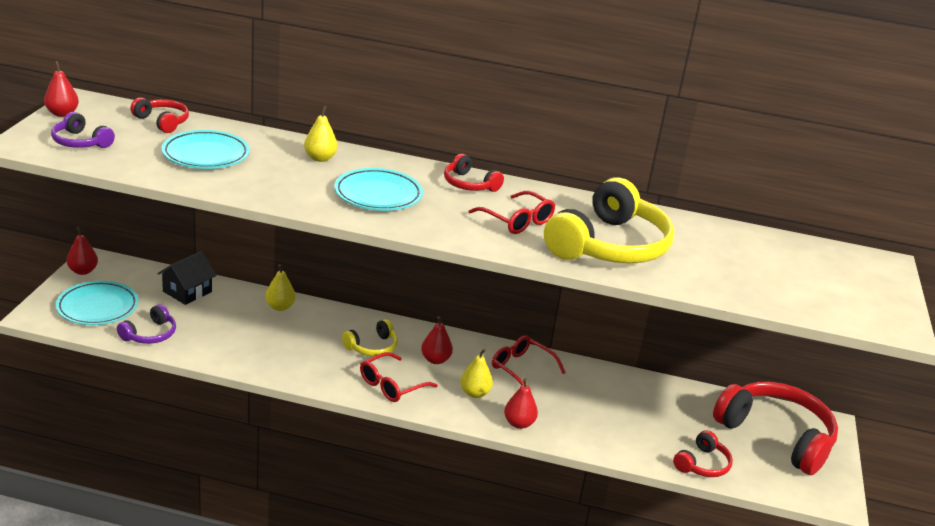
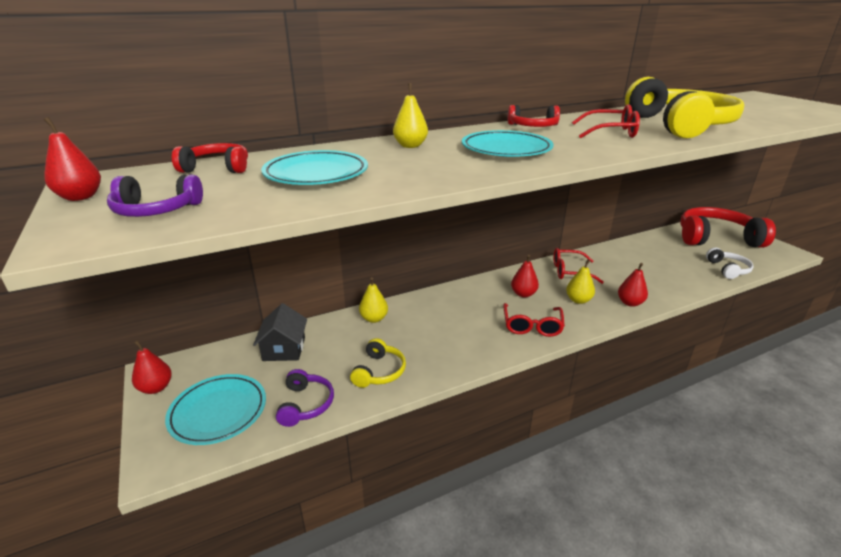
camera: 35 degrees left, 0 degrees up
(372, 347) = (477, 309): yellow headphones -> yellow headphones (379, 371)
(702, 464) = (727, 269): red headphones -> white headphones

